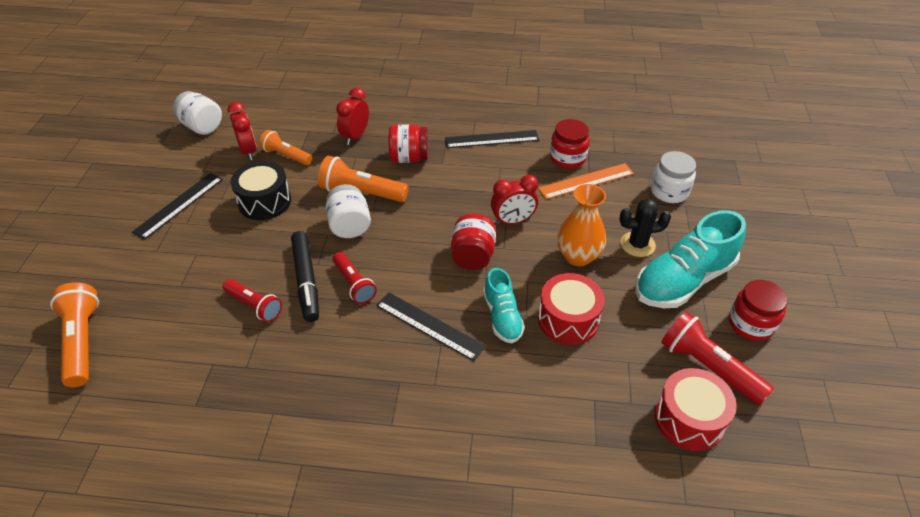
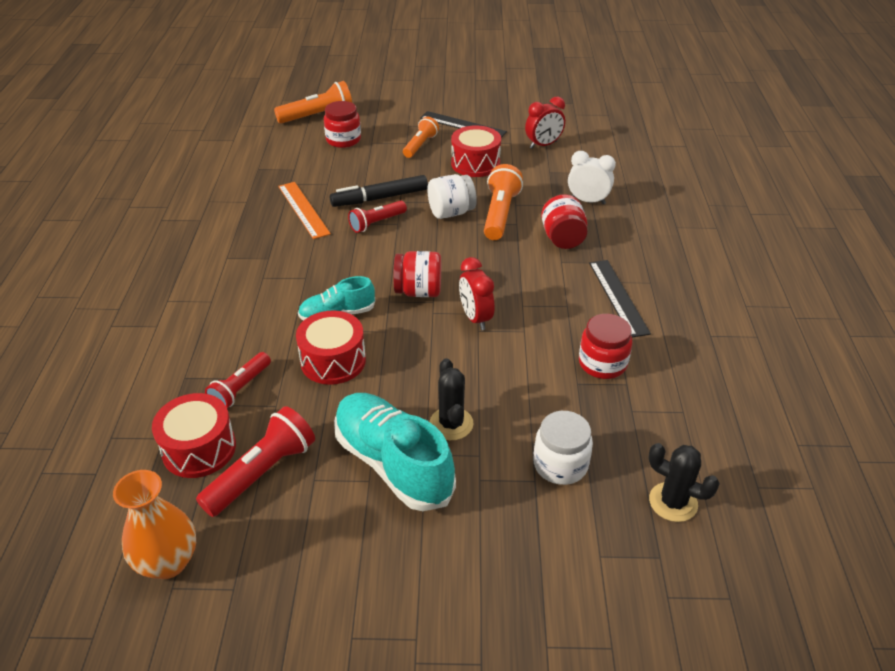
camera: 85 degrees right, 5 degrees down
(202, 127) = (571, 117): white jar -> none
(254, 306) = (351, 177): red flashlight -> red flashlight (240, 389)
(264, 201) = (475, 163): black drum -> red drum
(286, 156) = (543, 165): orange flashlight -> orange flashlight (420, 145)
(355, 136) = (588, 201): red clock -> white clock
(429, 325) = (327, 269): black ruler -> none
(578, 256) = (425, 370): orange vase -> orange vase (168, 562)
(586, 181) = (560, 380): orange ruler -> orange ruler (303, 209)
(691, 147) = (673, 502): none -> black cactus
(750, 324) = (323, 524): red jar -> red jar (343, 140)

